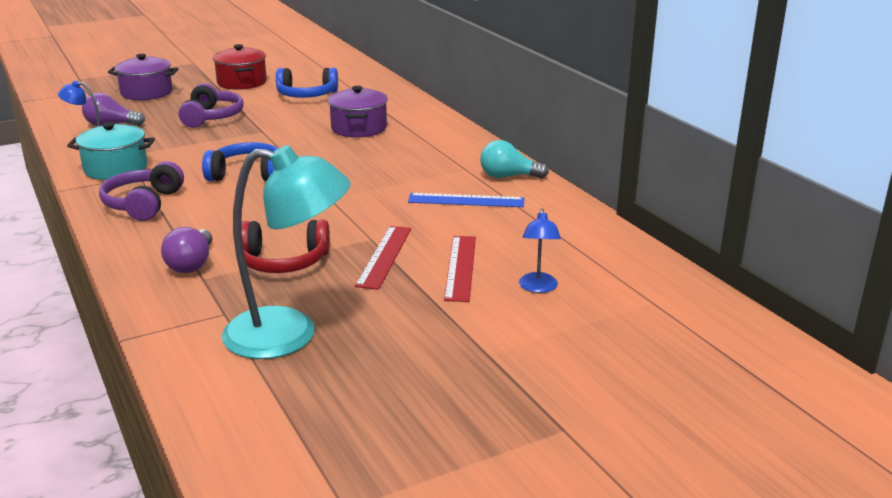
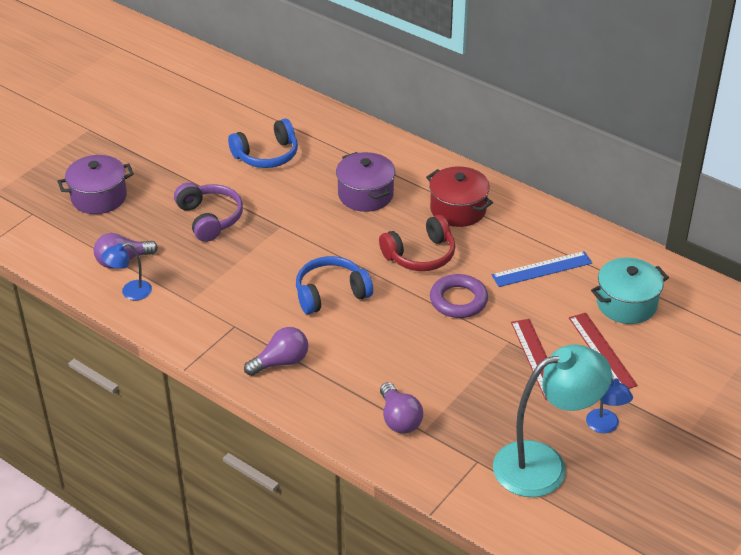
camera: 25 degrees left, 15 degrees up
(116, 169) = (202, 323): turquoise pot -> turquoise pot (626, 304)
(143, 204) = (281, 362): purple headphones -> purple light bulb
(242, 82) = (179, 151): red pot -> red pot (458, 209)
(283, 262) = (467, 391): red headphones -> red headphones (420, 255)
(357, 202) = (458, 300): none -> purple ring
(508, 177) = (550, 226): turquoise light bulb -> none
(538, 288) = (672, 354): blue lamp -> blue lamp (605, 426)

